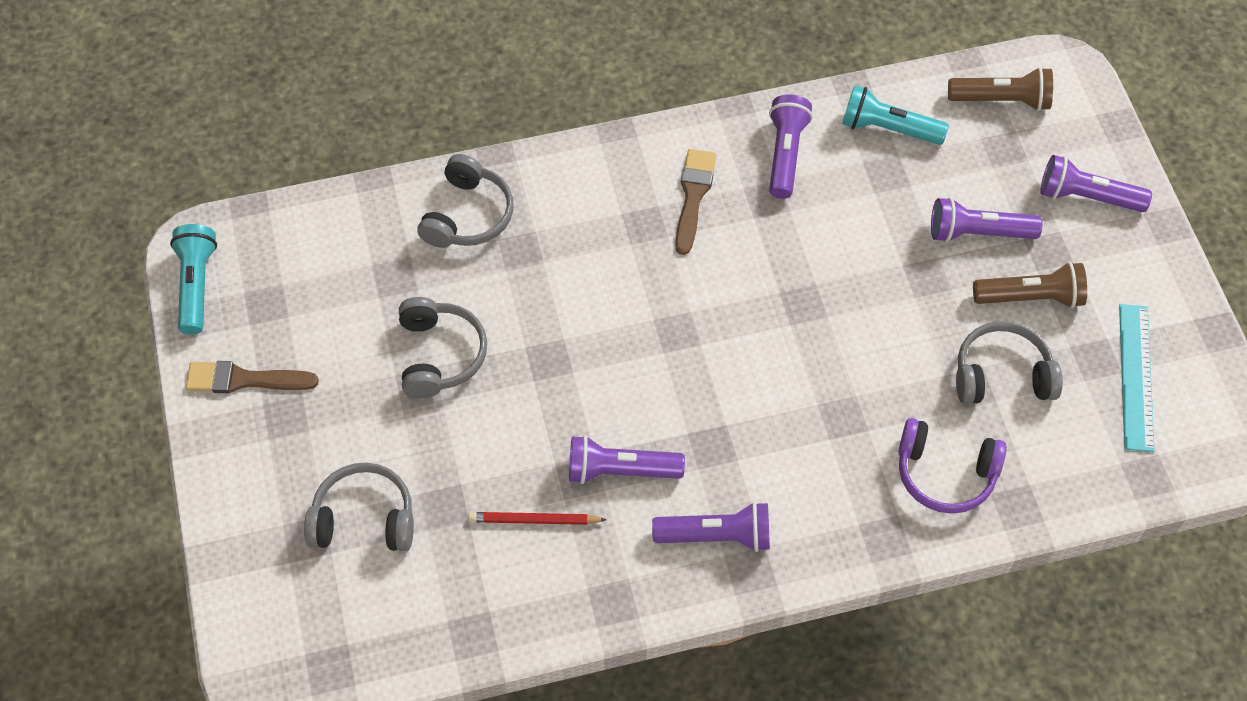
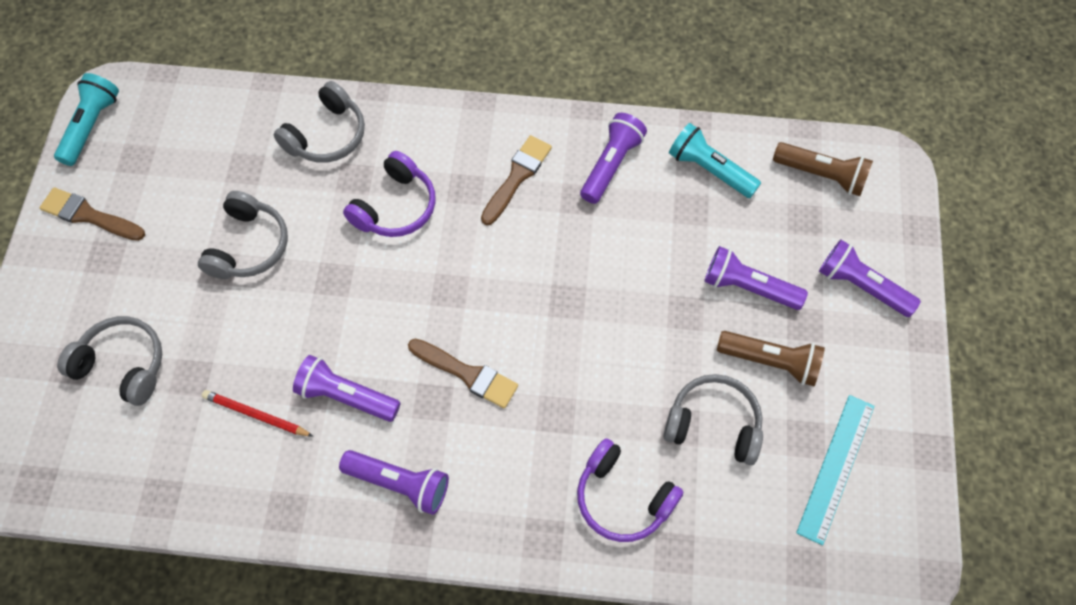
camera: 20 degrees right, 5 degrees up
(578, 266) = (395, 206): none -> purple headphones
(735, 408) = (467, 374): none -> brown brush

